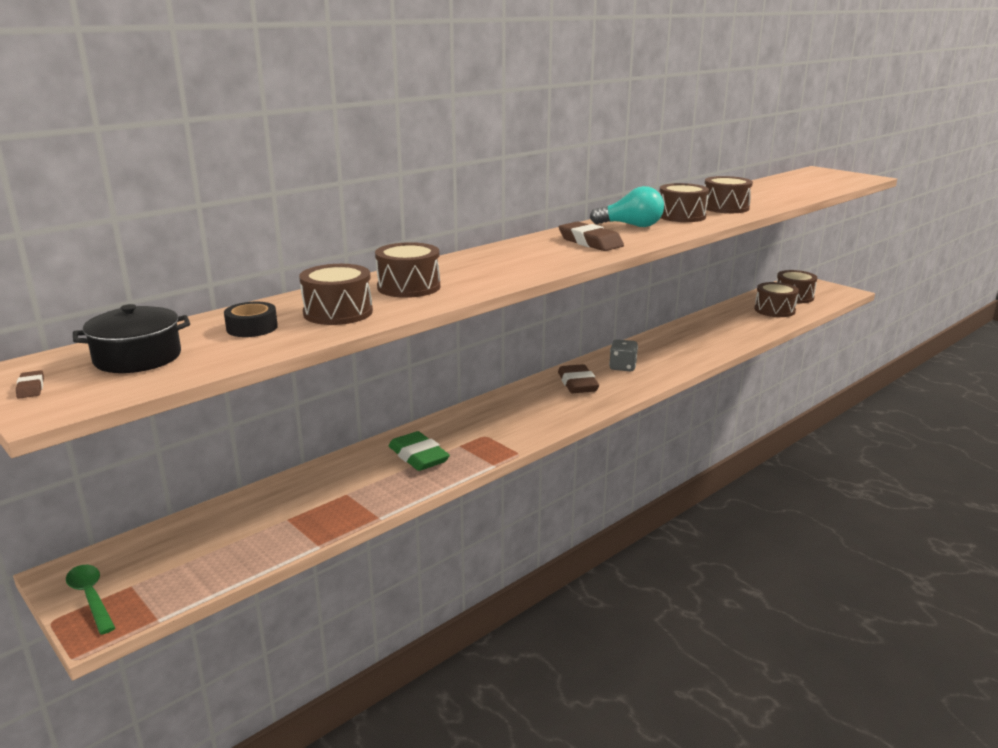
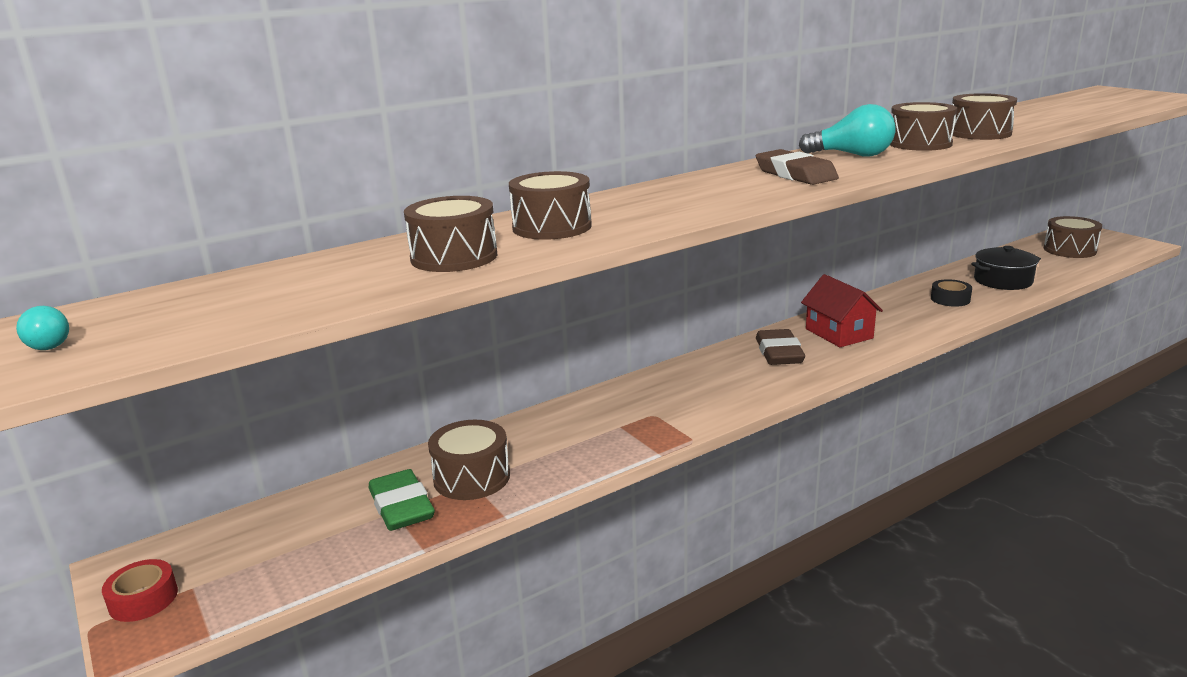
camera: 10 degrees right, 0 degrees up
(31, 388) = (51, 343): brown eraser -> turquoise light bulb
(91, 597) = (143, 599): green spoon -> red tape
(138, 357) = (193, 308): black pot -> black pot (1003, 281)
(252, 328) = (343, 274): black tape -> black tape (950, 299)
(418, 456) = (568, 438): green eraser -> green eraser (402, 507)
(622, 367) = (839, 333): grey dice -> red house
(774, 310) = (1043, 266): brown drum -> brown drum (471, 478)

